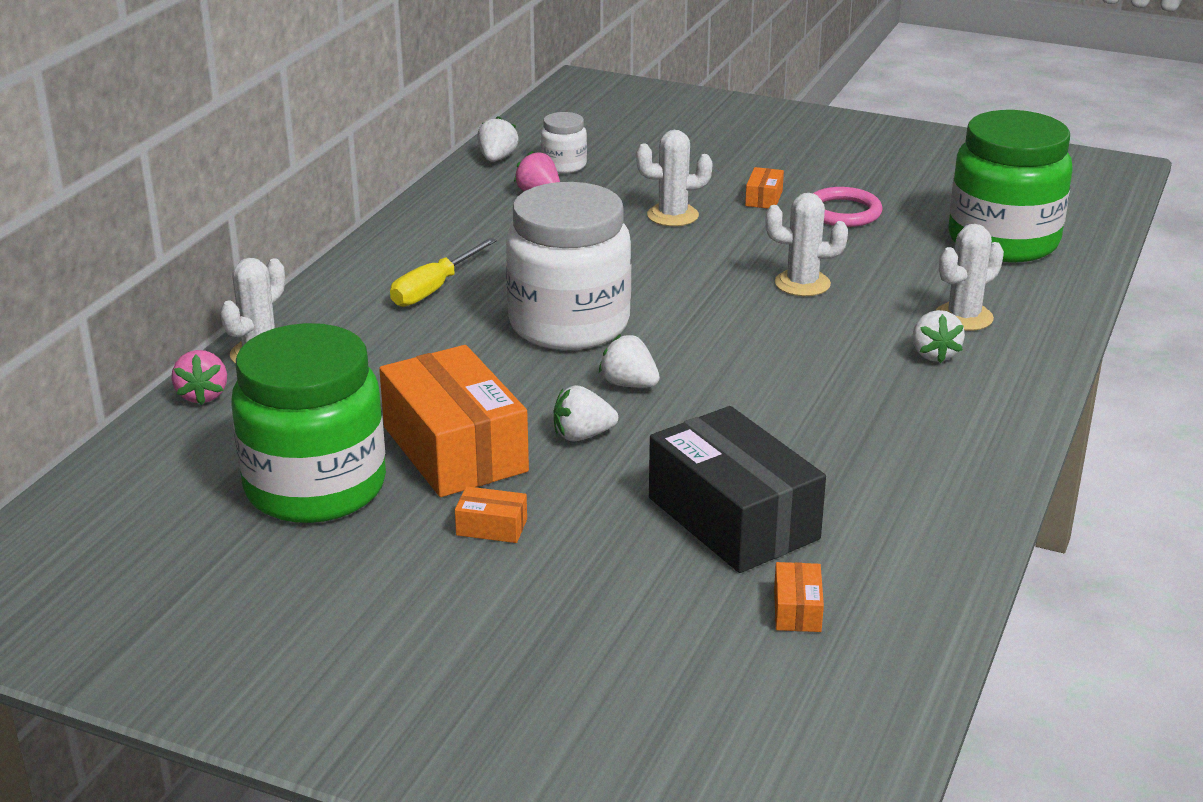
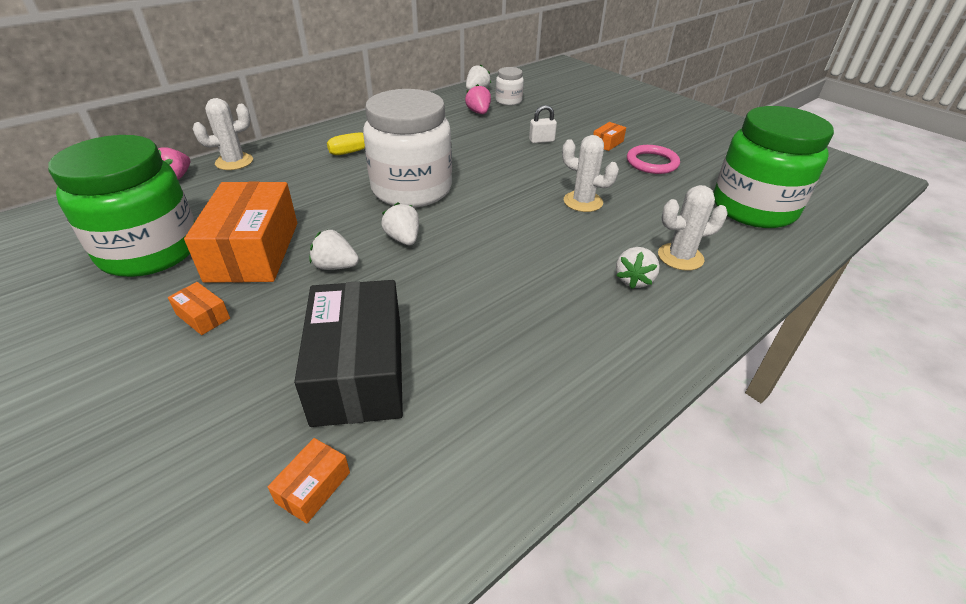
camera: 25 degrees right, 10 degrees up
(672, 215) = (541, 140): white cactus -> white padlock

